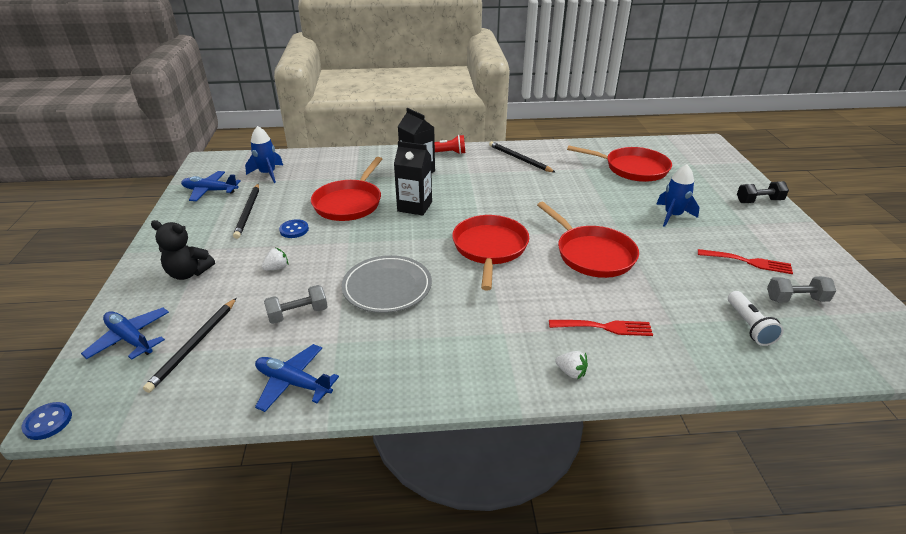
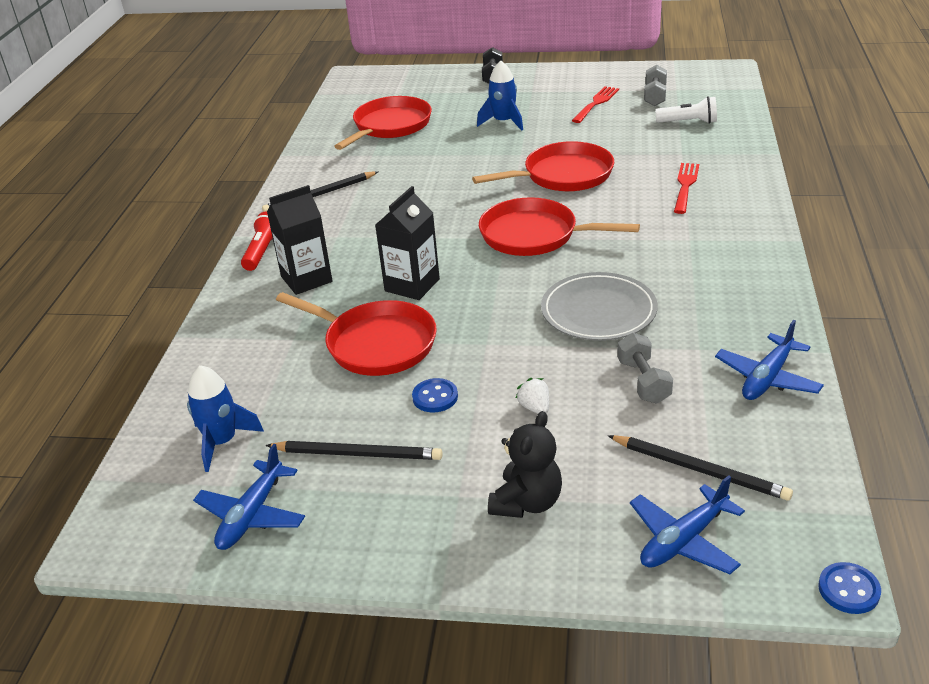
camera: 75 degrees left, 0 degrees up
(571, 372) = (747, 210): white strawberry -> none

